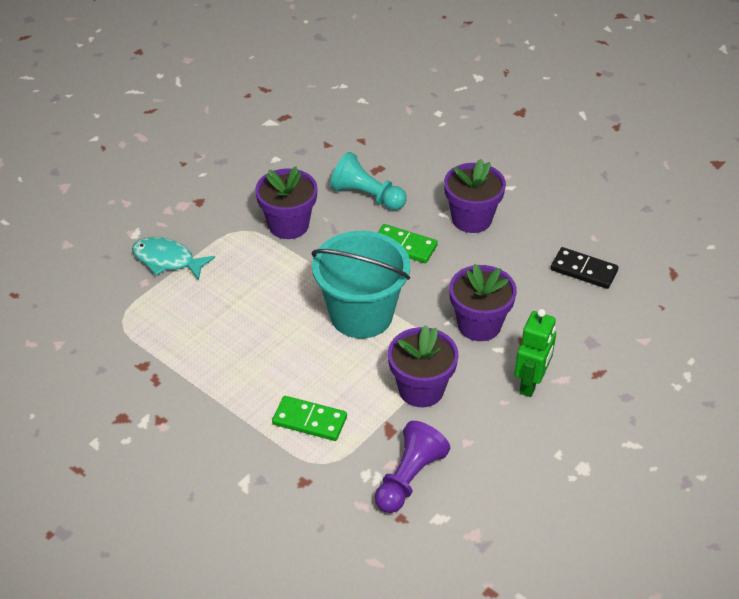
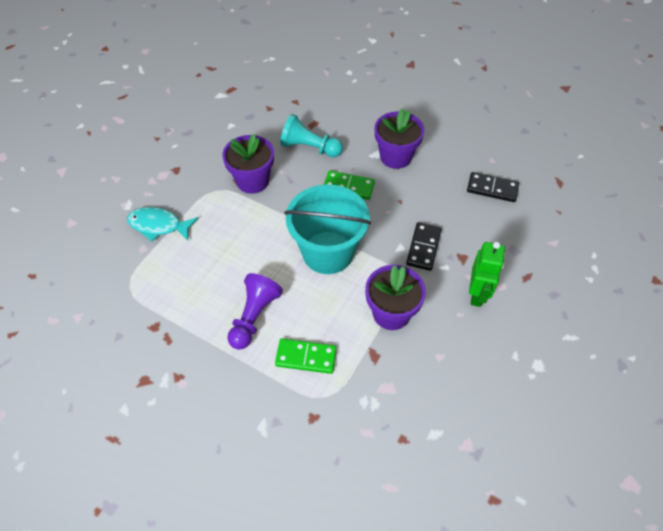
camera: 10 degrees left, 10 degrees up
(409, 478) = (400, 399): purple pawn -> purple pawn (254, 317)
(479, 325) = (423, 248): purple flower pot -> black domino

